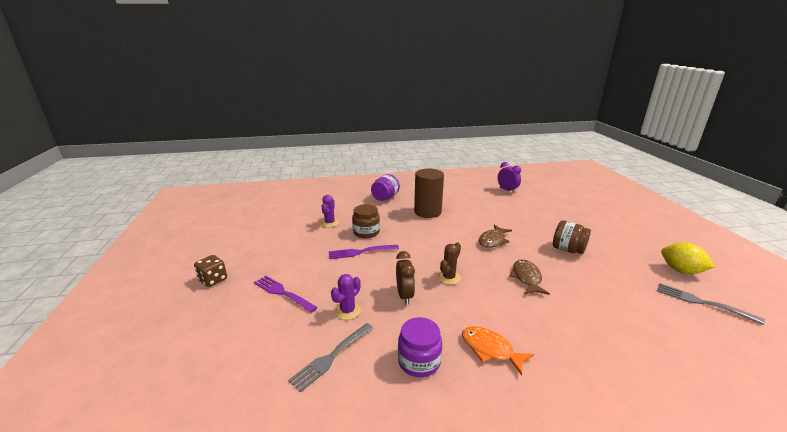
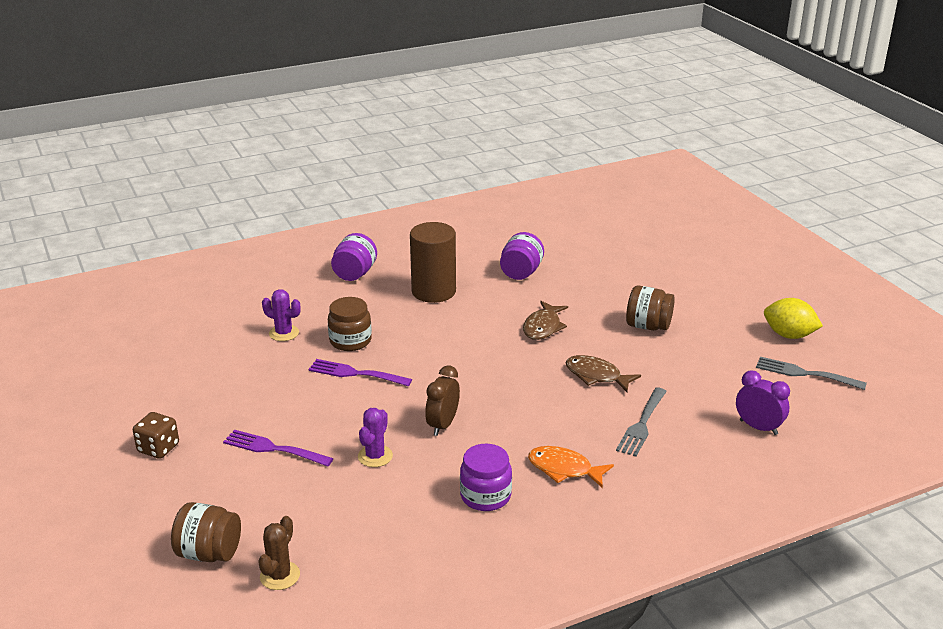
camera: 15 degrees left, 5 degrees up
(188, 368) = (209, 553): none -> brown jar
(329, 223) = (284, 333): purple cactus -> purple cactus turned 60 degrees counterclockwise
(331, 357) = (380, 510): grey fork -> grey fork (642, 424)
(360, 252) = (356, 373): purple fork -> purple fork turned 45 degrees clockwise
(404, 296) = (442, 425): brown clock -> brown clock turned 135 degrees counterclockwise
(449, 277) = (494, 391): brown cactus -> brown cactus (280, 576)
(484, 208) = (521, 273): none -> purple jar
(507, 190) = (550, 233): purple clock -> purple clock (758, 427)
(526, 278) = (596, 376): brown fish -> brown fish turned 45 degrees counterclockwise

